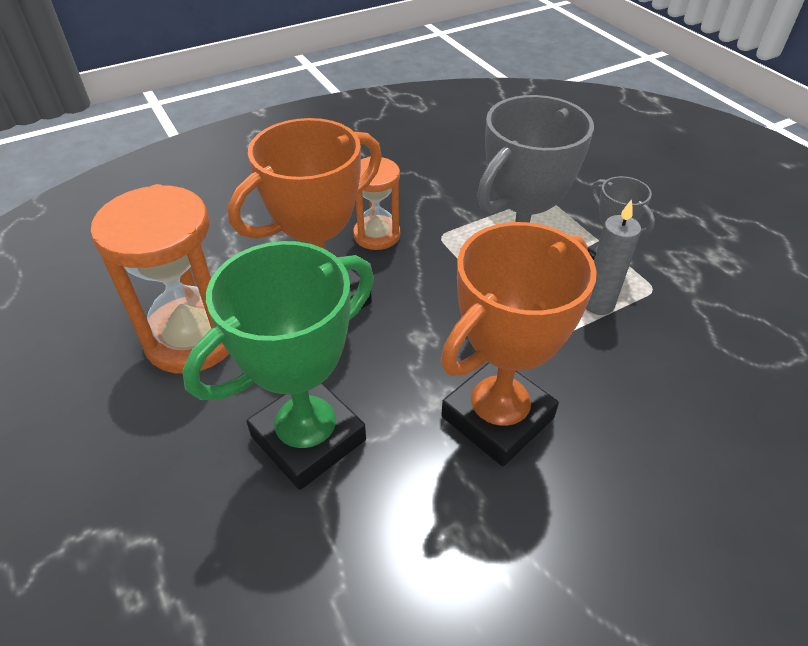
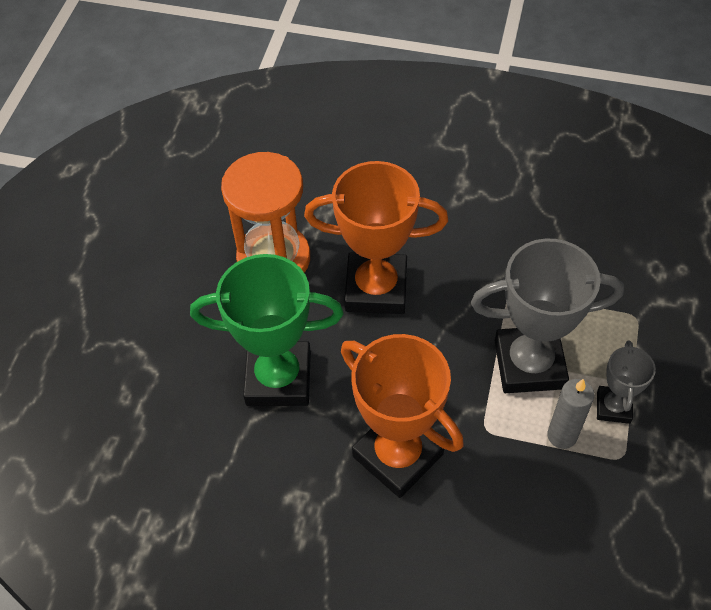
camera: 45 degrees right, 10 degrees up
(376, 235) = (464, 260): orange hourglass -> none
(497, 417) = (397, 455): orange trophy -> orange trophy turned 45 degrees clockwise

